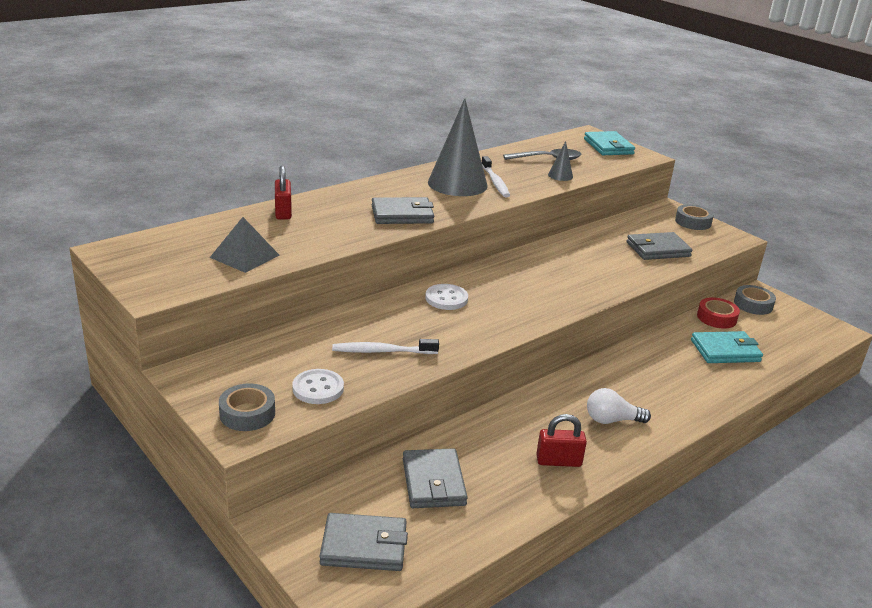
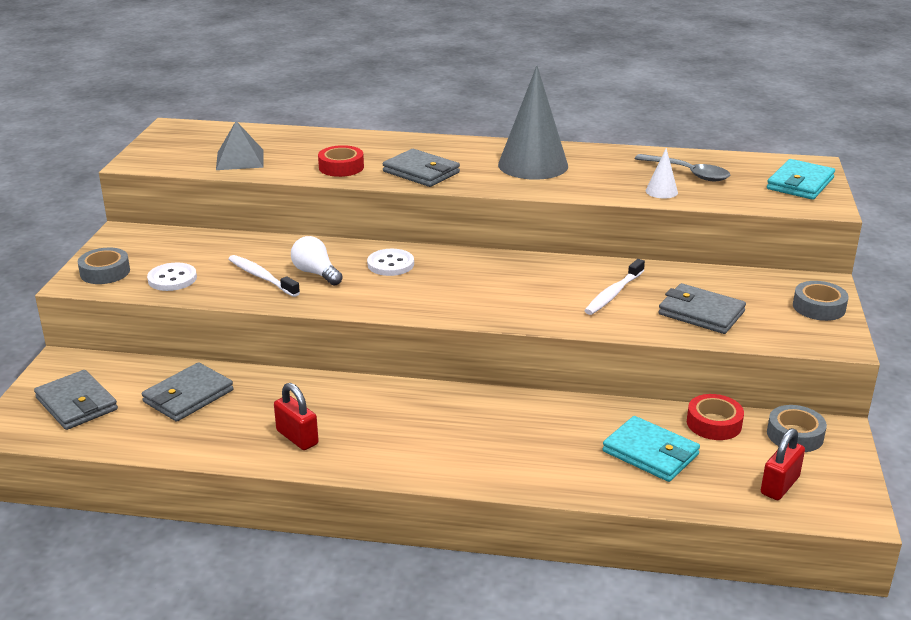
camera: 50 degrees right, 0 degrees up
(283, 212) = (335, 139): red padlock -> red padlock (779, 485)
(339, 232) = (341, 167): none -> red tape
(495, 182) = (575, 175): white toothbrush -> white toothbrush (613, 293)
(560, 176) = (661, 191): grey cone -> white cone
(611, 420) = (403, 438): white light bulb -> white light bulb (316, 273)

